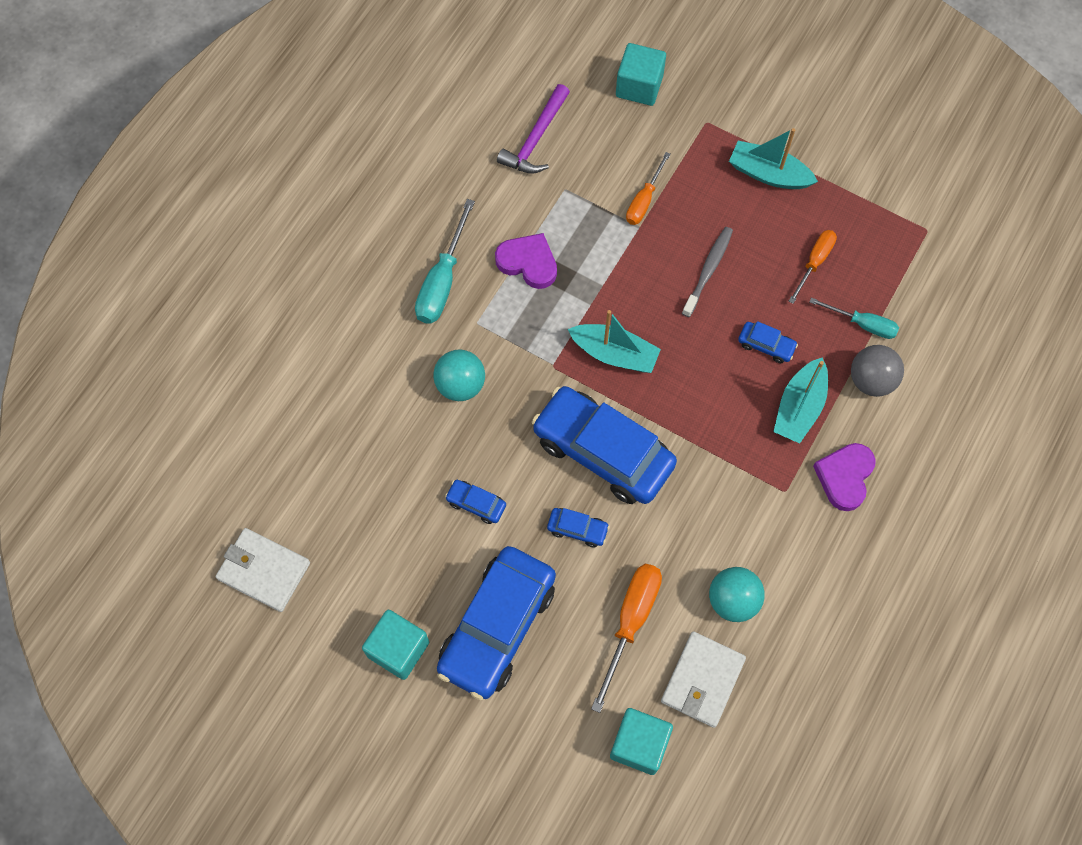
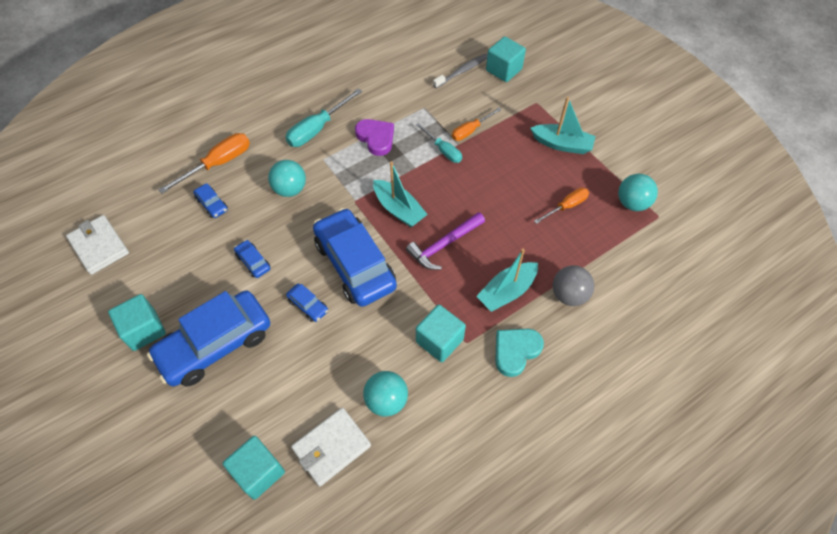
camera: 25 degrees right, 10 degrees down
(535, 139) = (422, 75): purple hammer -> purple hammer (444, 245)
(630, 622) = (305, 382): orange screwdriver -> orange screwdriver (218, 164)
(708, 270) = (490, 184): grey toothbrush -> grey toothbrush (462, 71)
(754, 503) = (439, 340): none -> turquoise cube
(766, 345) = (504, 243): blue car -> blue car (212, 204)
(768, 174) = (562, 144): turquoise boat -> turquoise boat turned 150 degrees clockwise
(845, 477) = (515, 351): purple heart -> turquoise heart
(862, 324) = (581, 257): turquoise screwdriver -> turquoise screwdriver (443, 150)
(889, 224) = (632, 203): none -> turquoise ball

